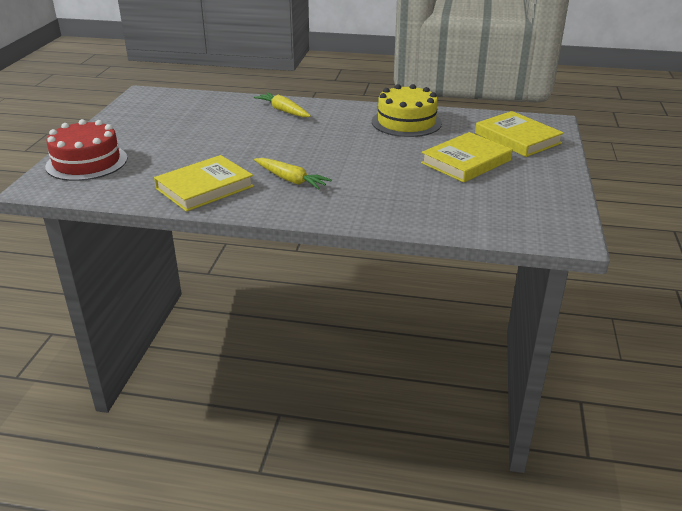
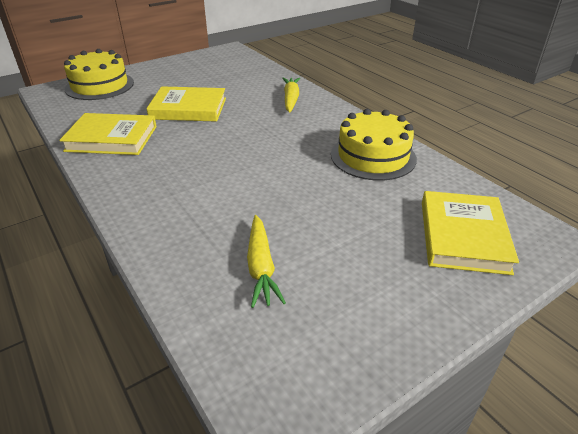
camera: 45 degrees right, 5 degrees up
(87, 162) = (100, 86): red cake -> yellow cake
(290, 180) = (171, 163): yellow carrot -> yellow carrot (261, 267)
(466, 162) = (348, 231): yellow book -> yellow book (188, 108)

